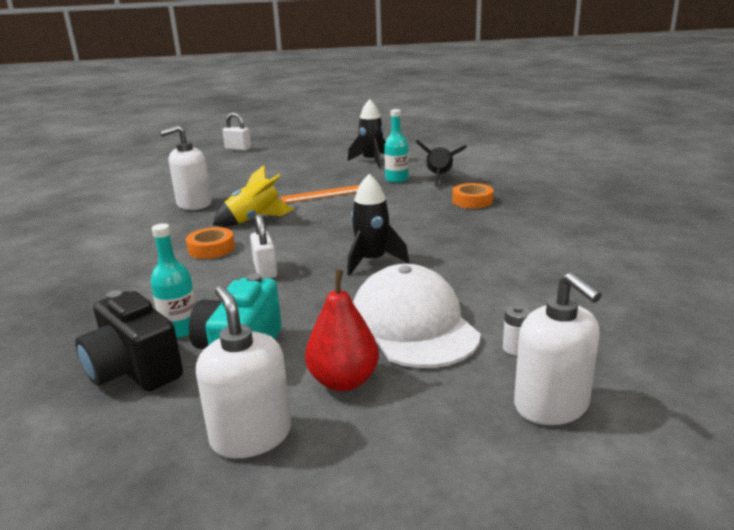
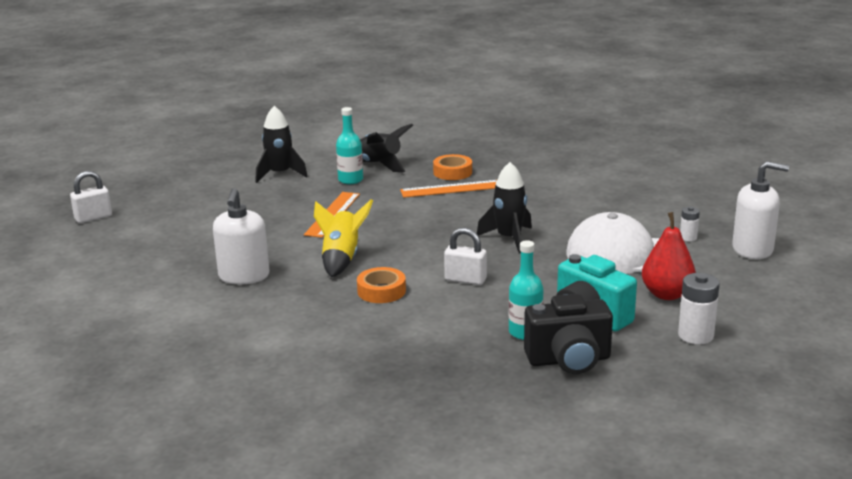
camera: 55 degrees left, 0 degrees up
(251, 436) = (695, 335): white soap dispenser -> white battery
(438, 210) = (451, 189): none -> orange ruler

